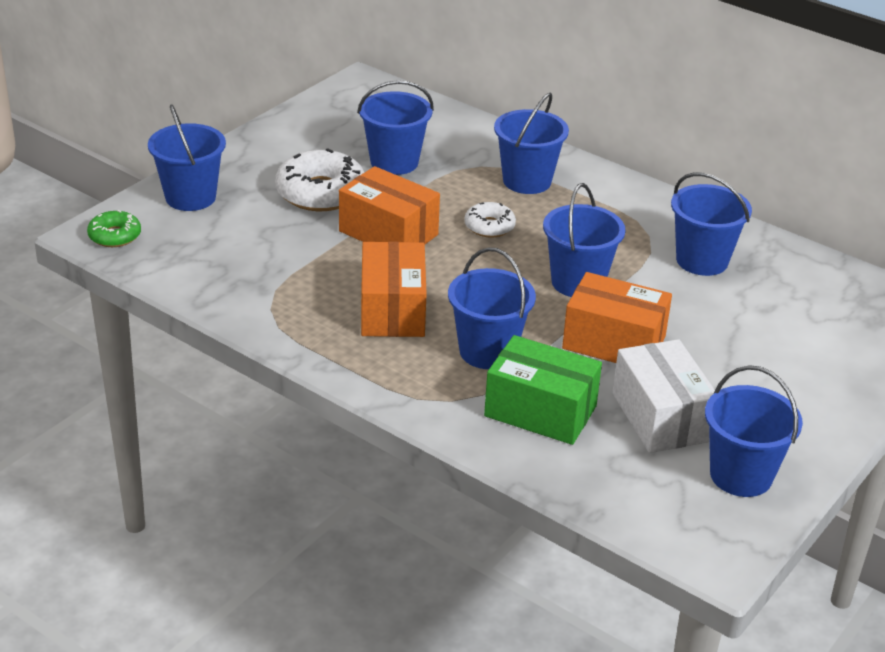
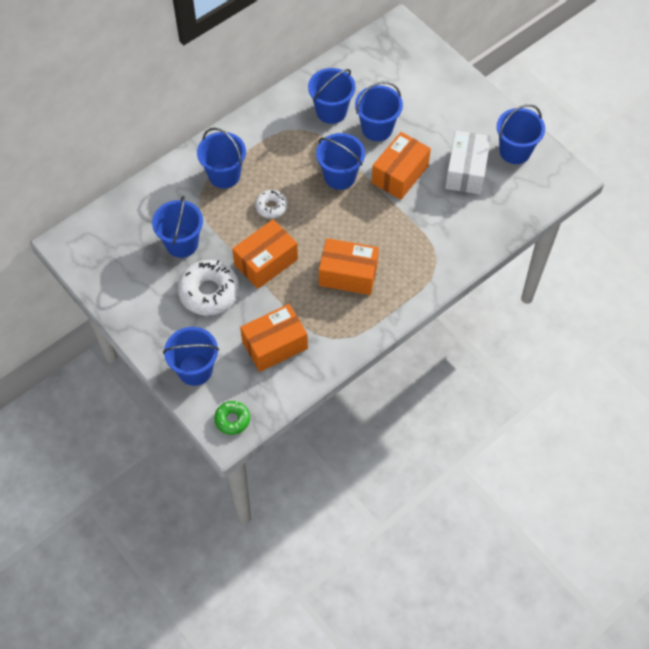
camera: 75 degrees left, 25 degrees up
(245, 257) = (275, 345): none -> orange box
(487, 351) = (396, 235): blue bucket -> blue bucket (377, 129)
(540, 411) = (452, 223): green box -> none
(661, 417) = (466, 171): white box -> white box turned 75 degrees counterclockwise

